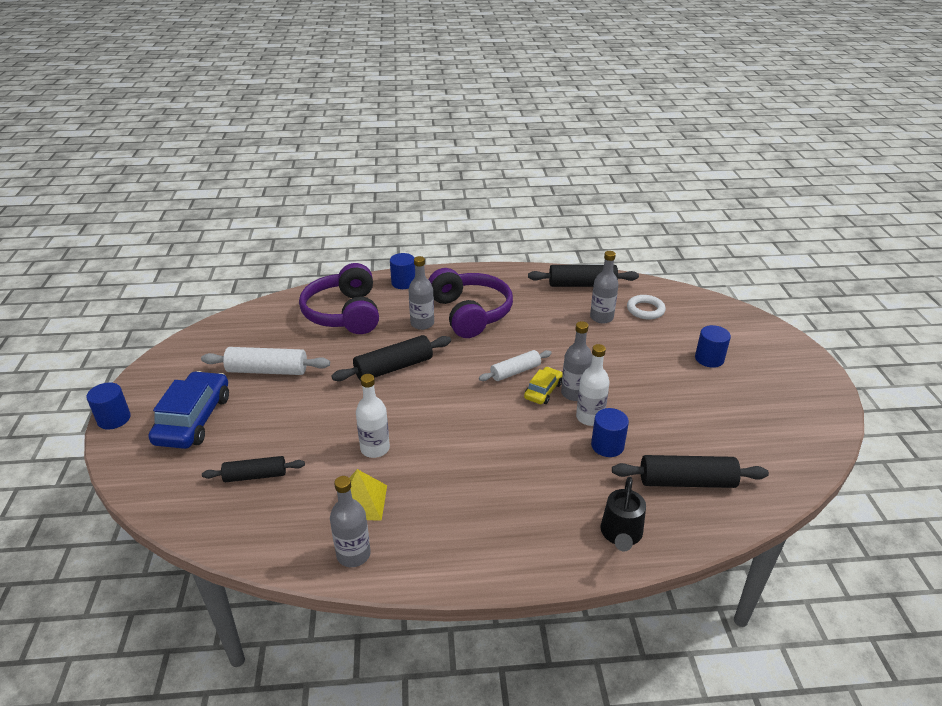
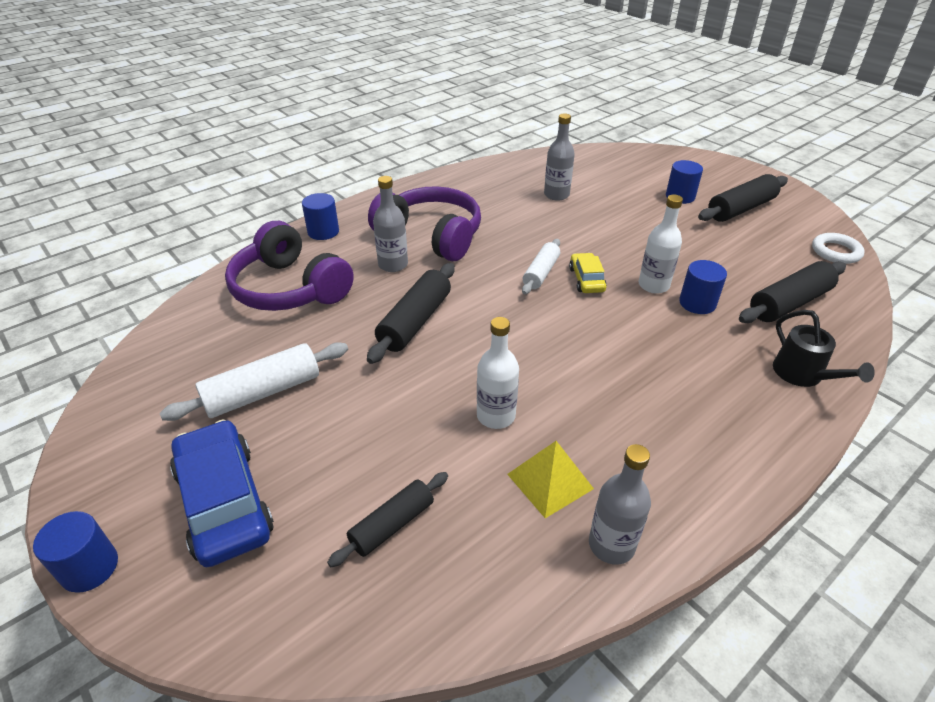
camera: 35 degrees left, 5 degrees up
(574, 393) = (615, 270): grey bottle -> none
(582, 285) = (505, 173): black rolling pin -> black rolling pin (741, 209)
(645, 310) = (584, 175): white ring -> white ring (836, 252)

